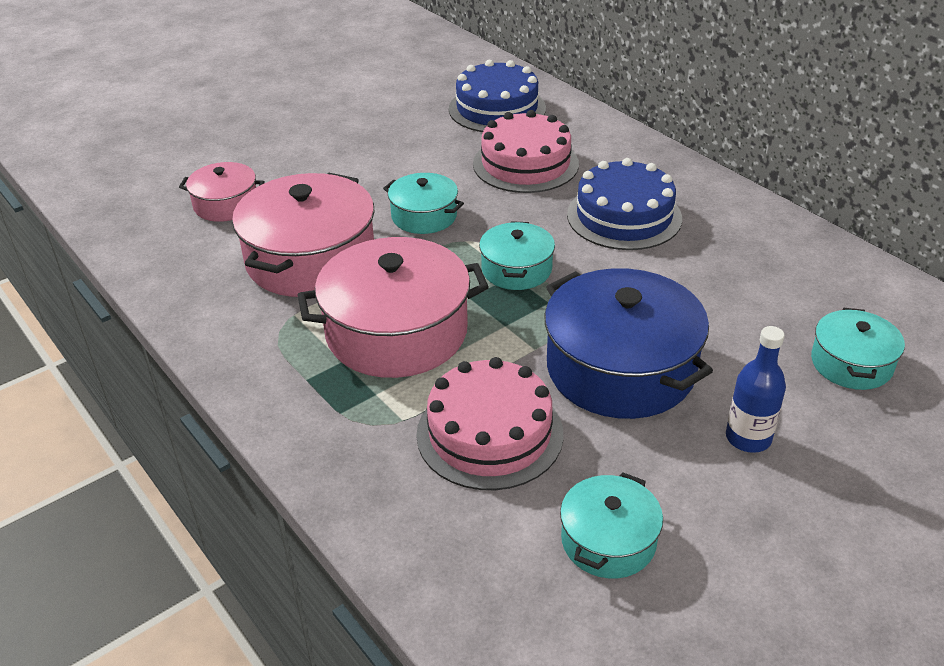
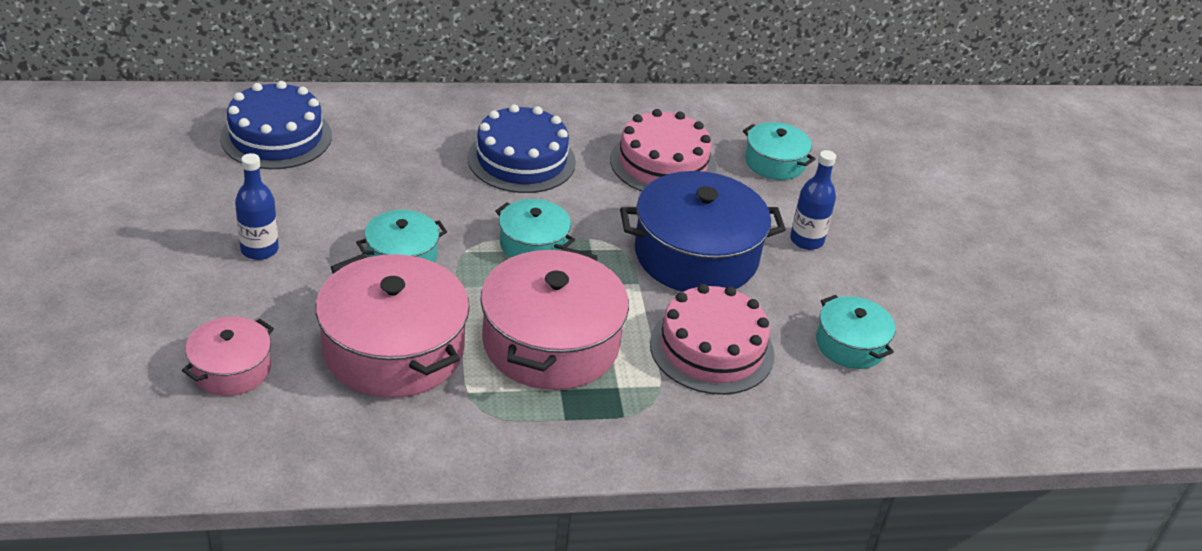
camera: 65 degrees left, 0 degrees up
(362, 159) = (259, 250): none -> blue bottle
(525, 164) = (388, 167): pink cake -> pink cake (663, 164)

